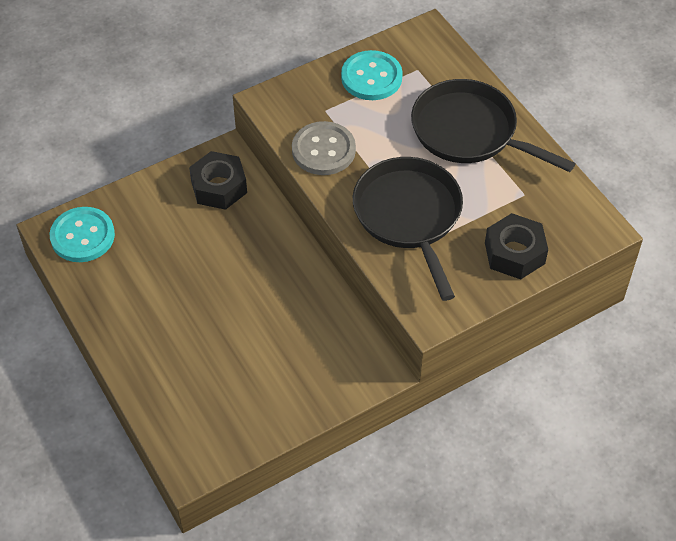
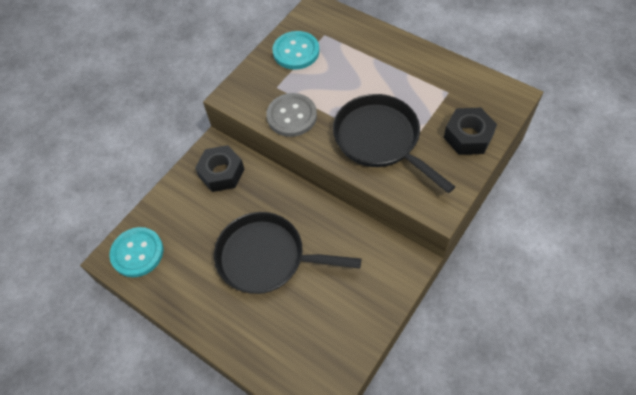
camera: 20 degrees left, 5 degrees up
(469, 132) = (385, 64): black pan -> black pan (266, 257)

